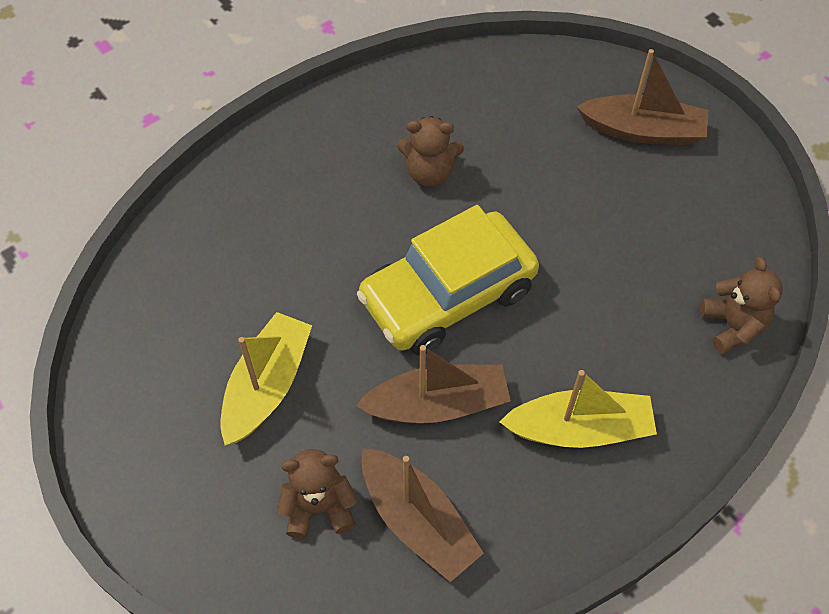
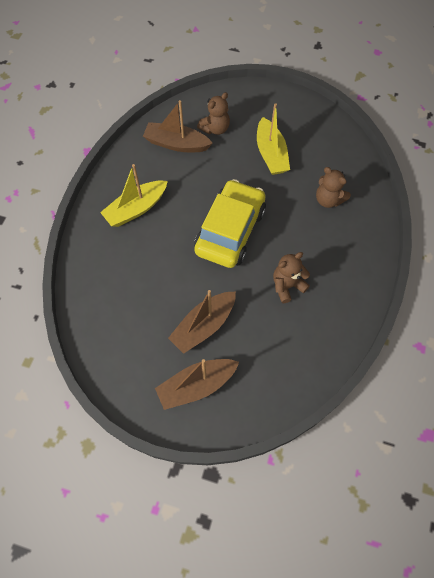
camera: 145 degrees right, 5 degrees up
(438, 404) = (200, 185): brown boat -> brown boat (203, 326)
(732, 326) = (91, 294): brown teddy bear -> brown teddy bear (328, 200)

